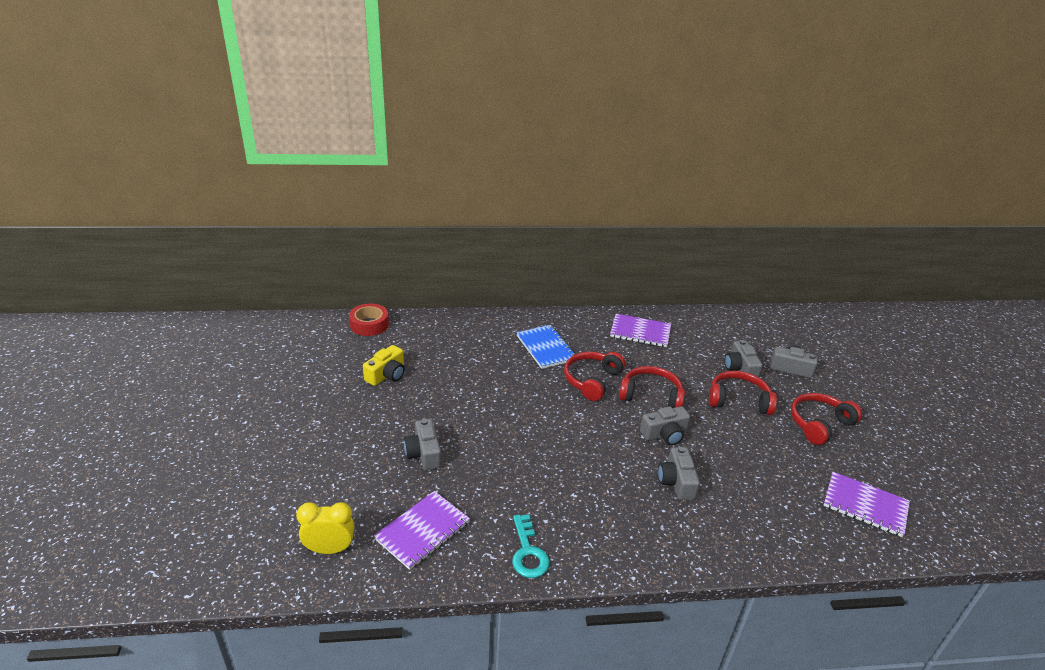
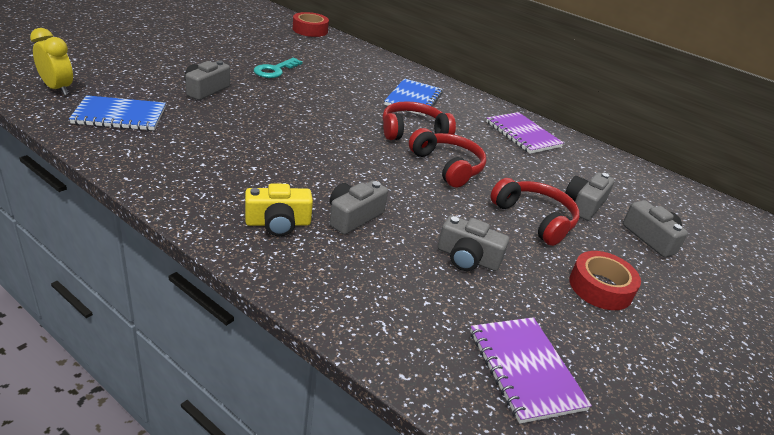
camera: 40 degrees right, 0 degrees up
(387, 375) = (268, 51): yellow camera -> yellow camera (278, 223)
(423, 531) = (120, 116): purple notebook -> blue notebook
(528, 552) = (153, 167): turquoise key -> turquoise key (274, 70)
(664, 434) = (408, 190): grey camera -> grey camera (467, 258)
(819, 424) = (600, 287): red headphones -> red tape

